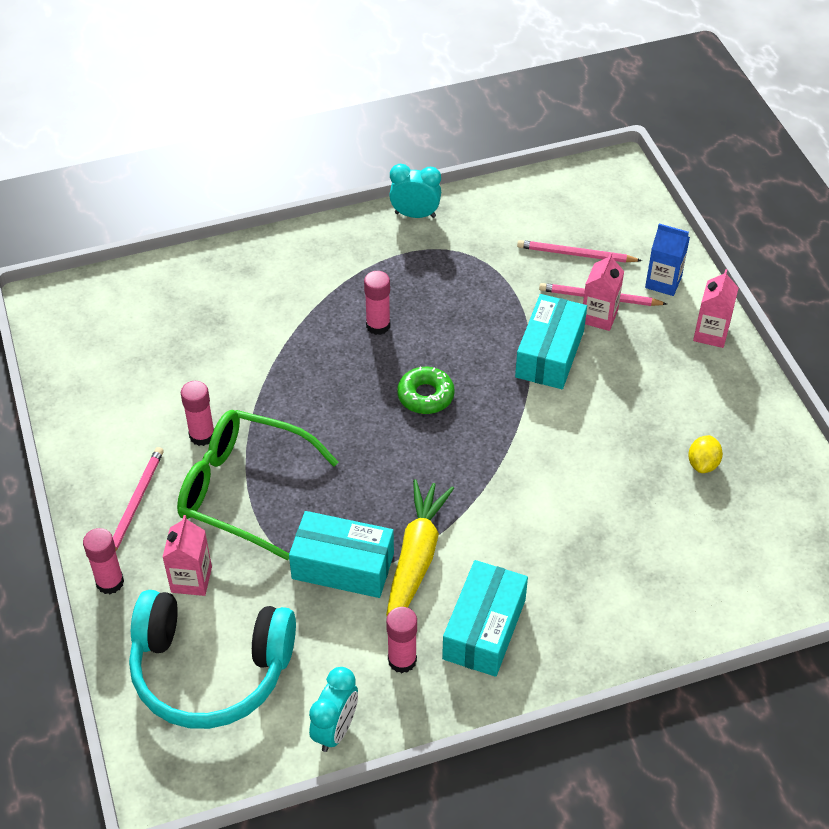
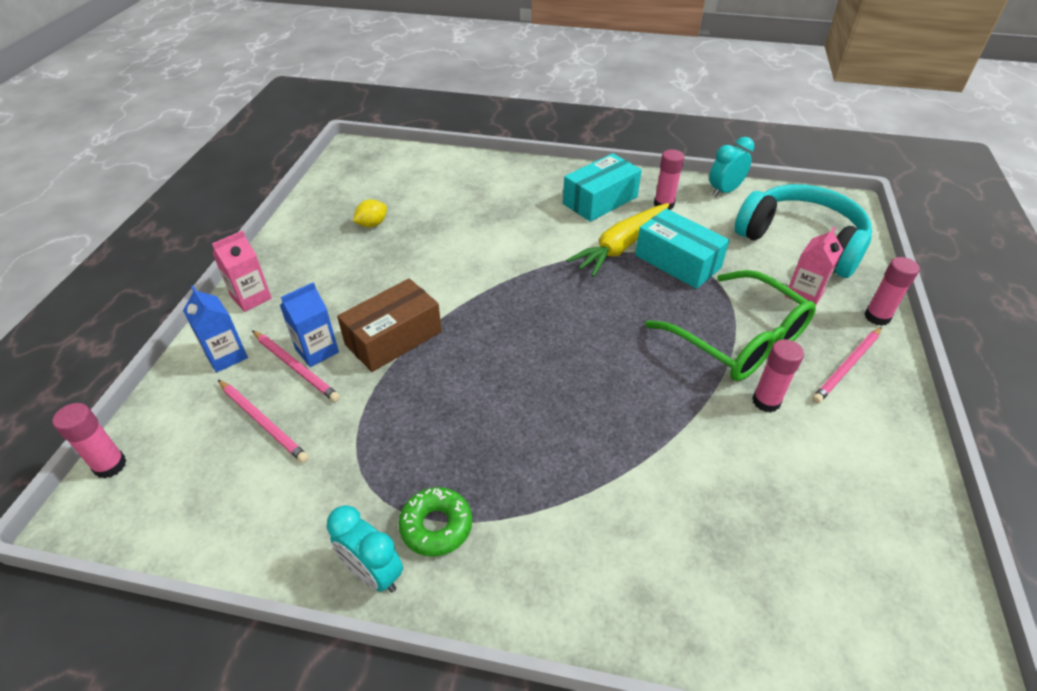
camera: 150 degrees left, 5 degrees down
(378, 325) = (527, 437): pink glue stick -> pink glue stick (110, 465)
(425, 396) = (531, 349): green donut -> green donut (436, 526)
(549, 354) = (393, 338): turquoise box -> brown box
(599, 316) = (317, 351): pink carton -> blue carton

